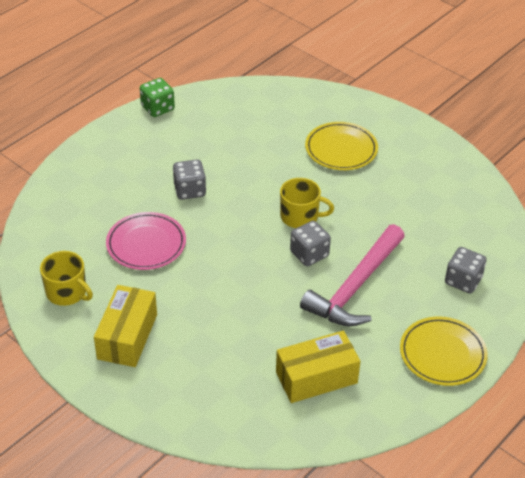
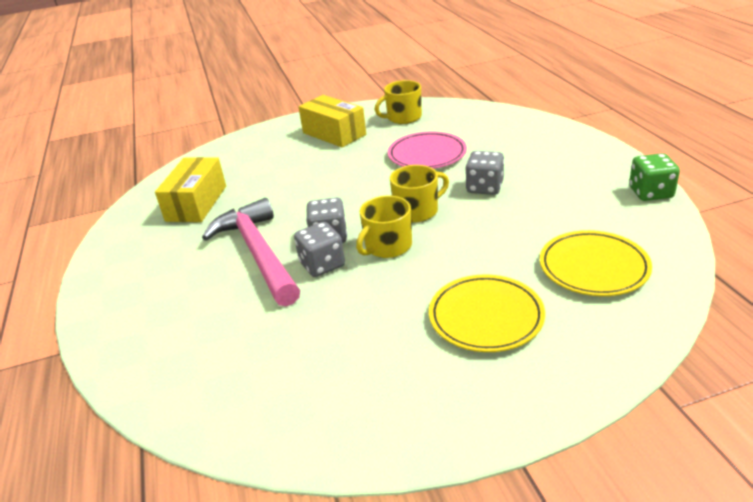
camera: 125 degrees right, 10 degrees down
(244, 217) = (417, 211): none -> yellow mug
(442, 354) = (123, 281): yellow plate -> yellow plate (593, 267)
(463, 281) = (177, 336): grey dice -> grey dice (322, 265)

